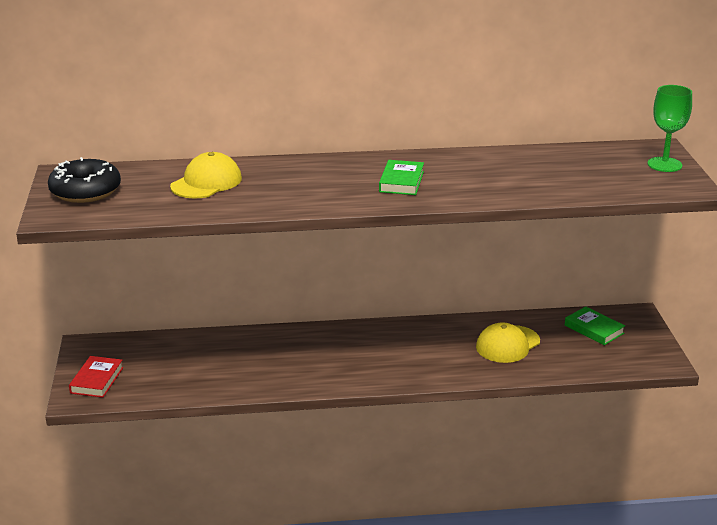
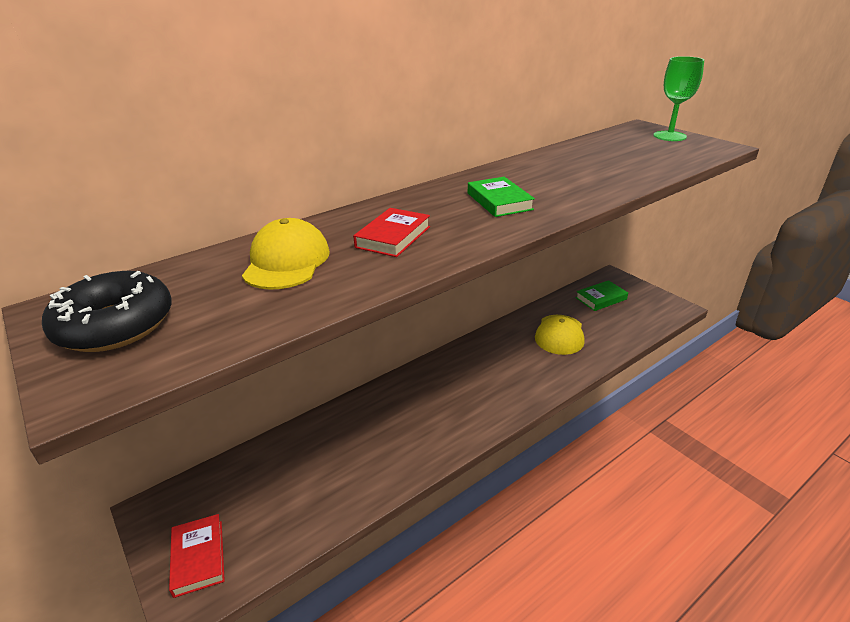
camera: 30 degrees left, 5 degrees up
(290, 186) = (393, 237): none -> red book
(594, 329) = (601, 298): green book -> green book turned 45 degrees counterclockwise

